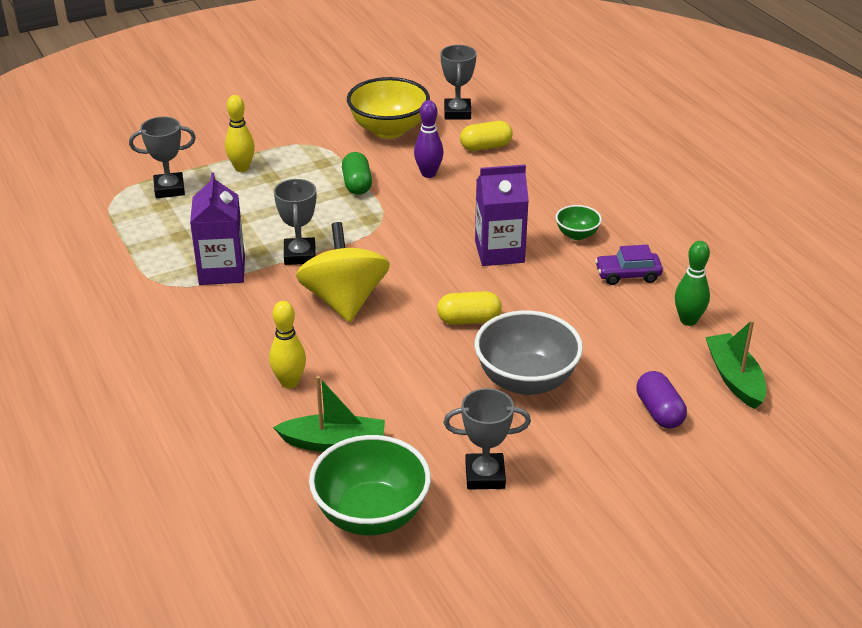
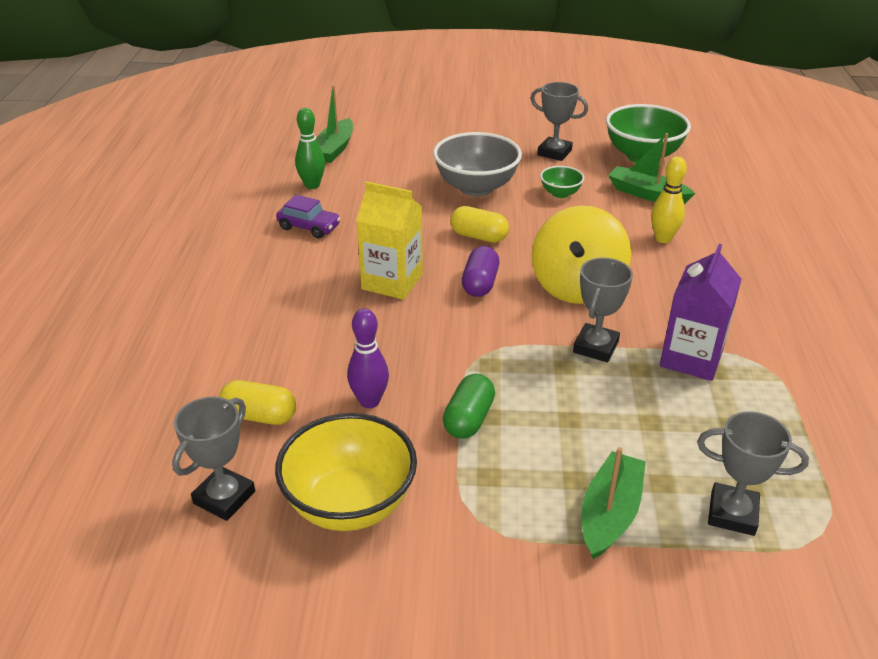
camera: 150 degrees left, 0 degrees up
(242, 168) = (609, 514): yellow bowling pin -> green boat
(499, 252) = (392, 282): purple carton -> yellow carton
(577, 234) = (303, 273): green bowl -> green bowl (560, 193)
(659, 412) = (407, 148): purple capsule -> purple capsule (480, 284)

